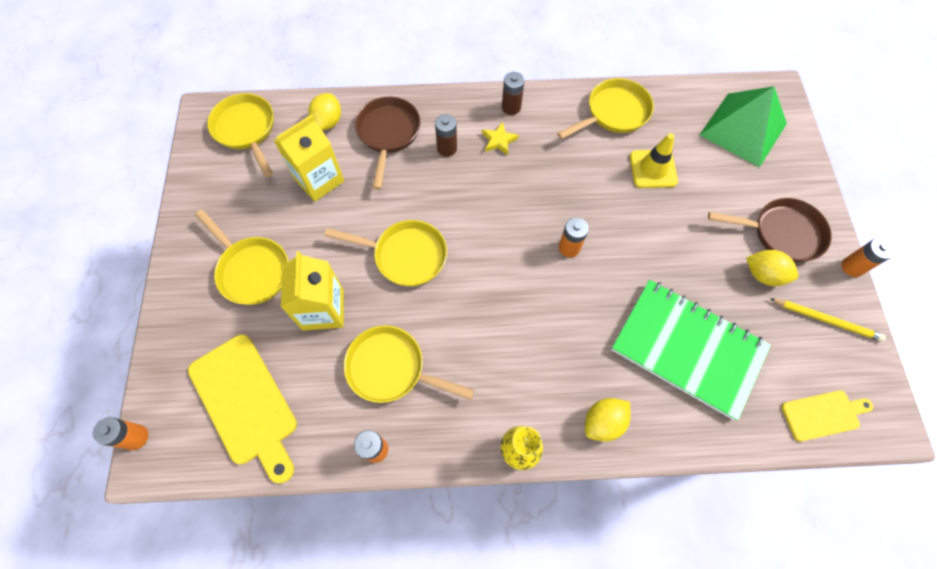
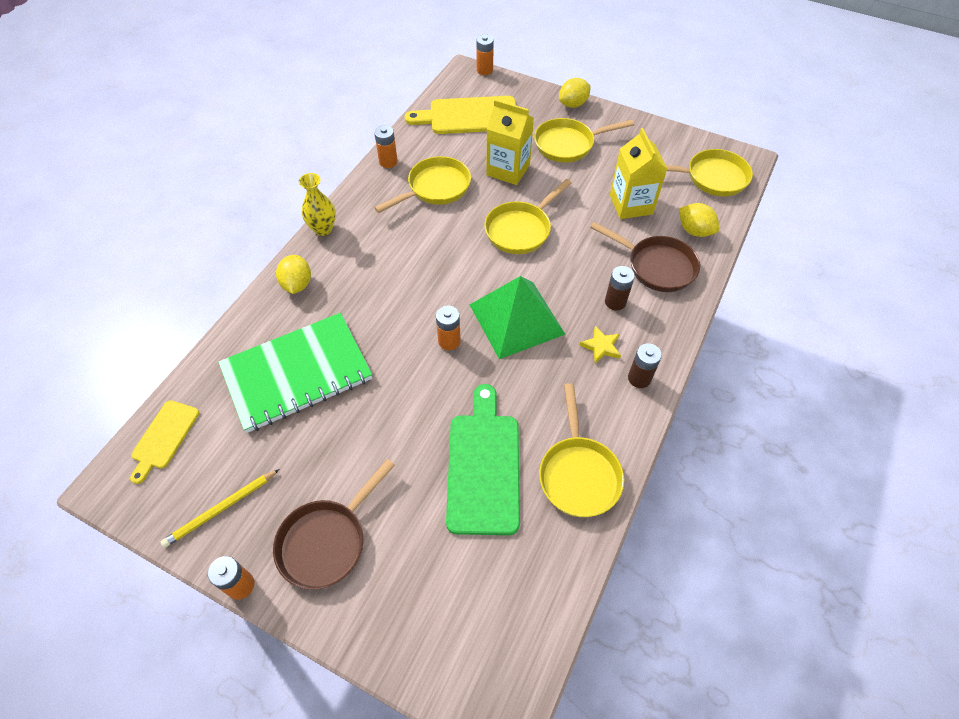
camera: 120 degrees right, 10 degrees down
(653, 169) = (483, 466): yellow traffic cone -> green cutting board
(743, 129) = (473, 609): green pyramid -> green pyramid (516, 319)
(763, 274) = (303, 486): yellow lemon -> yellow lemon (573, 104)

